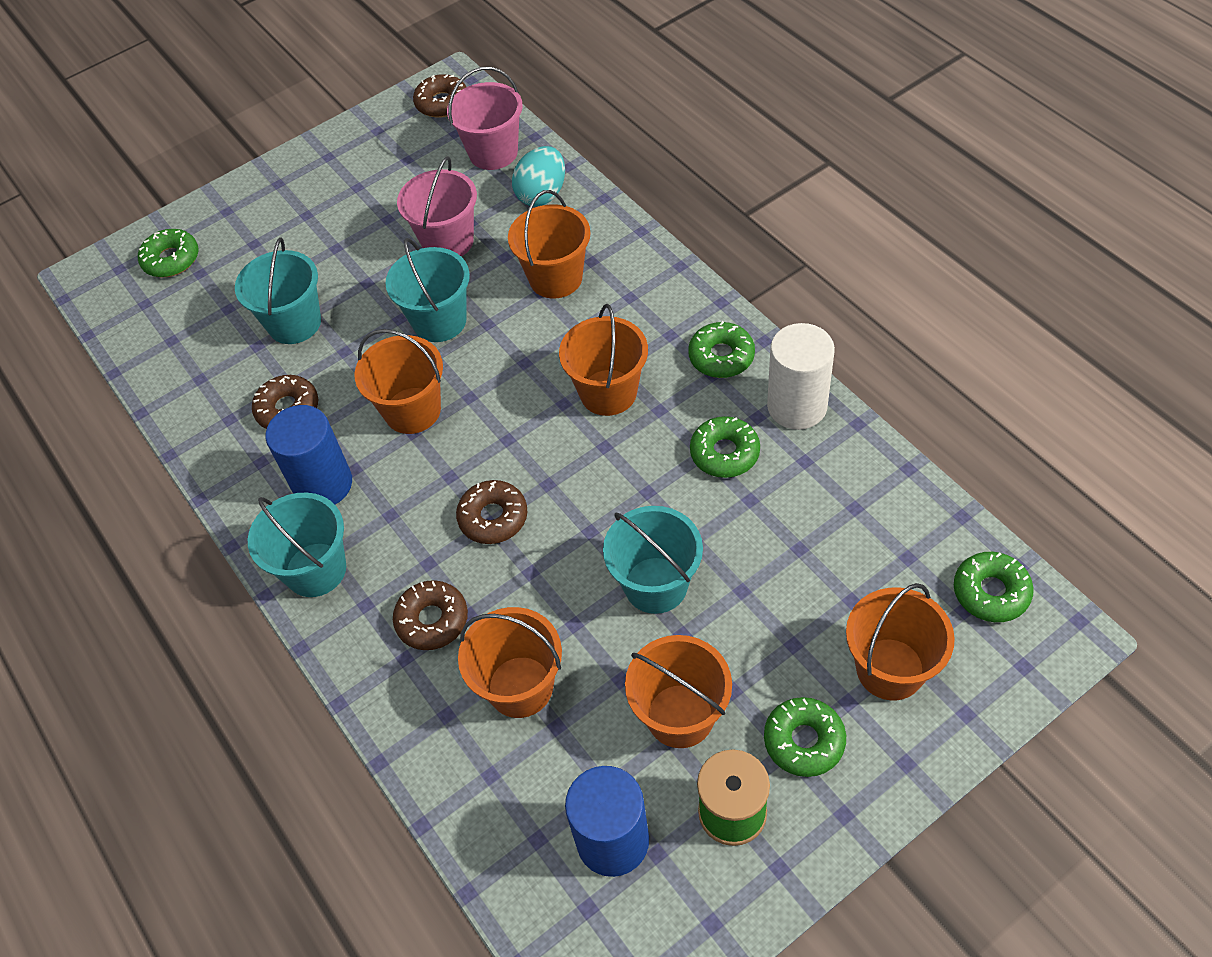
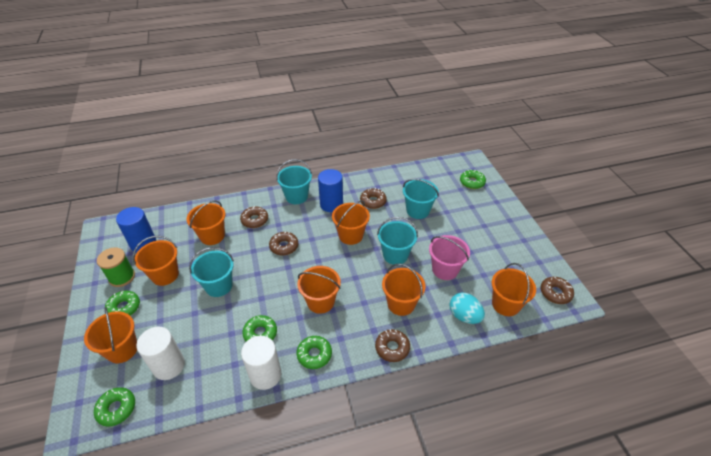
camera: 105 degrees right, 10 degrees down
(493, 152) = (506, 304): pink bucket -> orange bucket
(652, 263) = (392, 348): none -> brown donut
(870, 562) = (169, 366): none -> white cylinder

